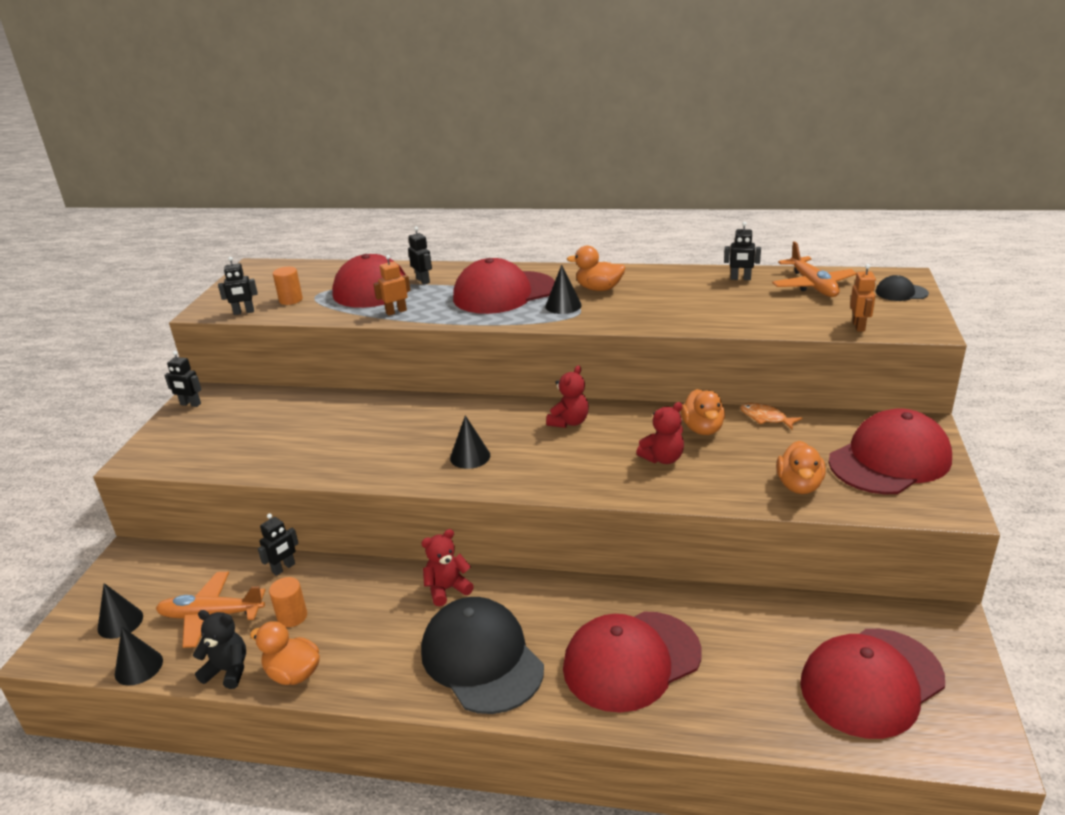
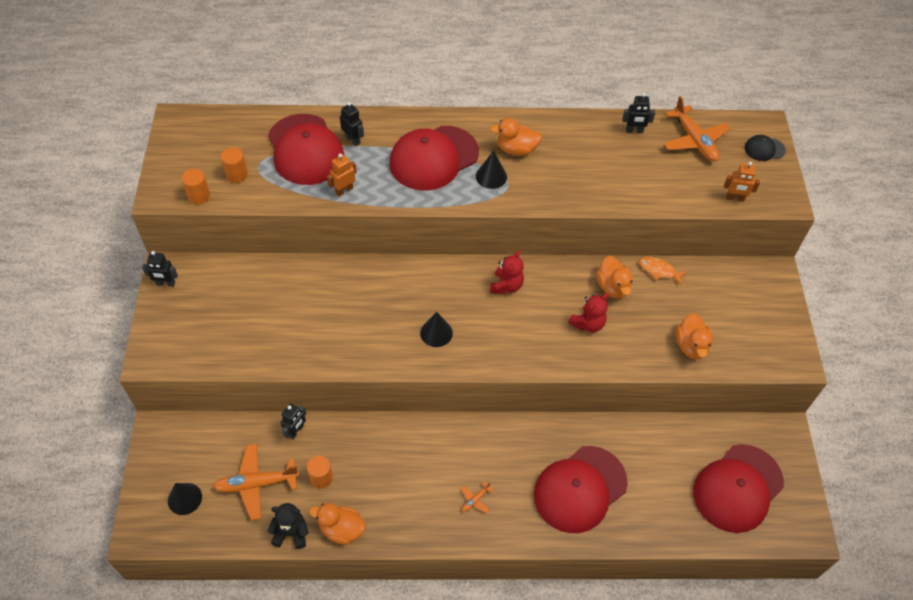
camera: 15 degrees left, 25 degrees up
(138, 667) = (220, 538): black cone -> none
(244, 312) = (199, 196): black robot -> orange cylinder
(447, 589) = (432, 439): red teddy bear -> none
(481, 659) = (475, 500): black cap -> orange plane
(859, 326) = (735, 198): orange robot -> orange robot turned 105 degrees clockwise
(889, 460) = (752, 313): red cap -> none

